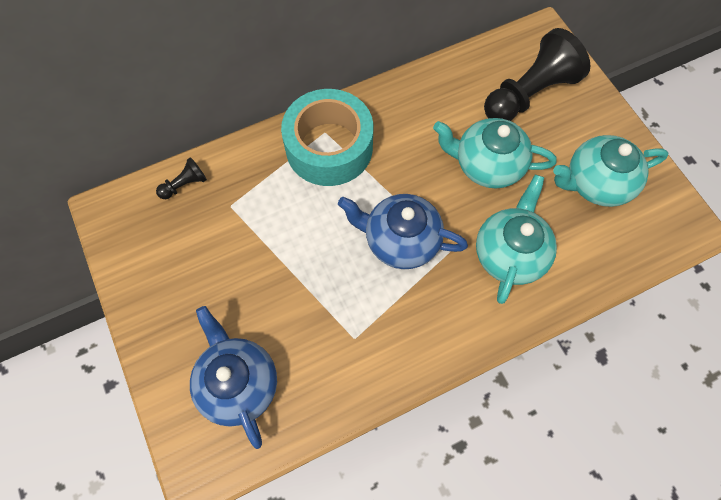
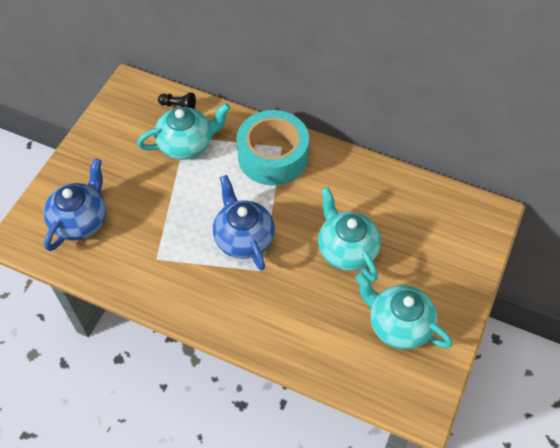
camera: 50 degrees right, 10 degrees down
(509, 253) = (292, 306): turquoise teapot -> turquoise teapot (186, 144)
(529, 94) = (430, 238): black pawn -> none

